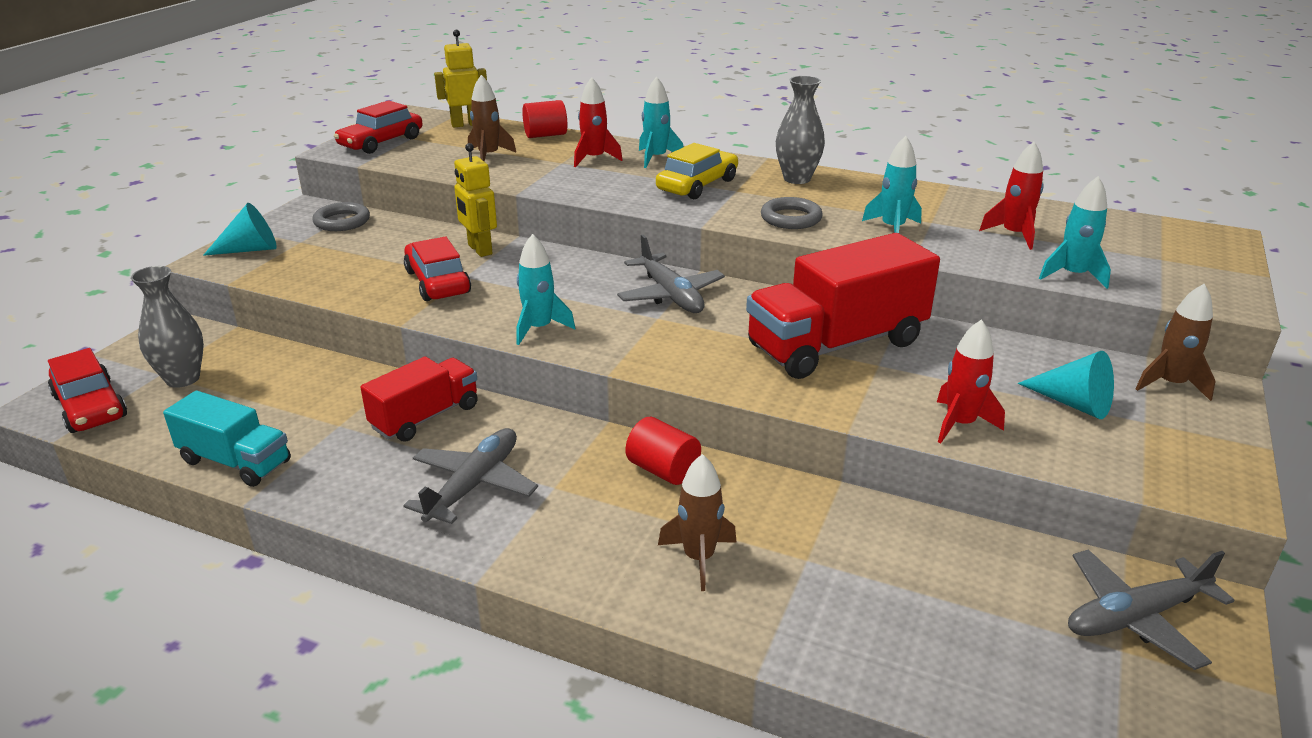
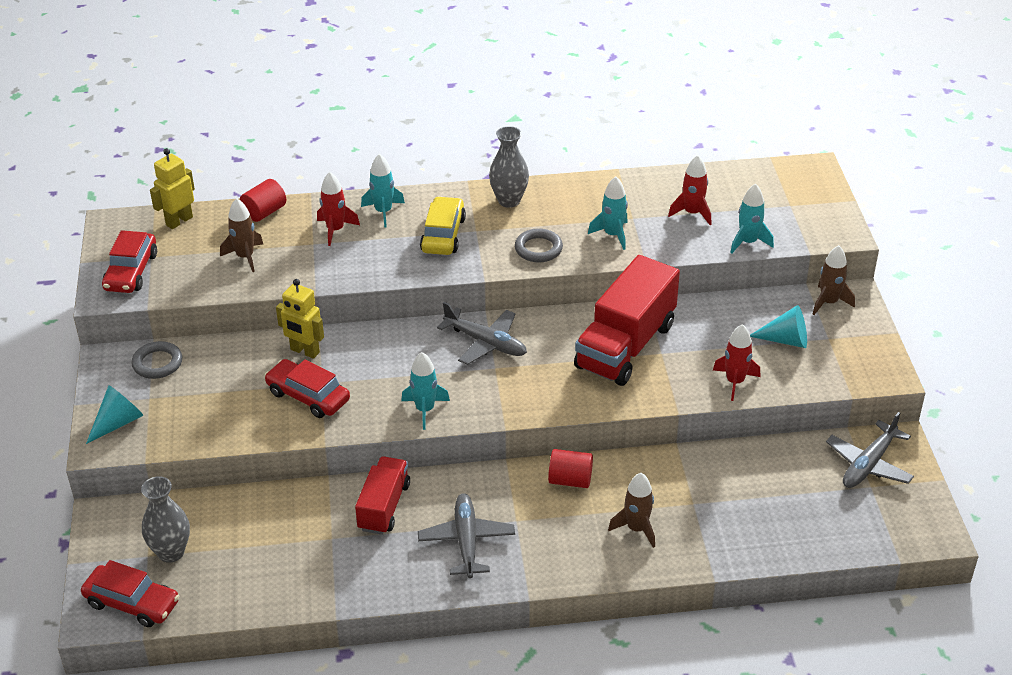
camera: 30 degrees left, 10 degrees up
(235, 461) = (294, 594): turquoise truck -> none

